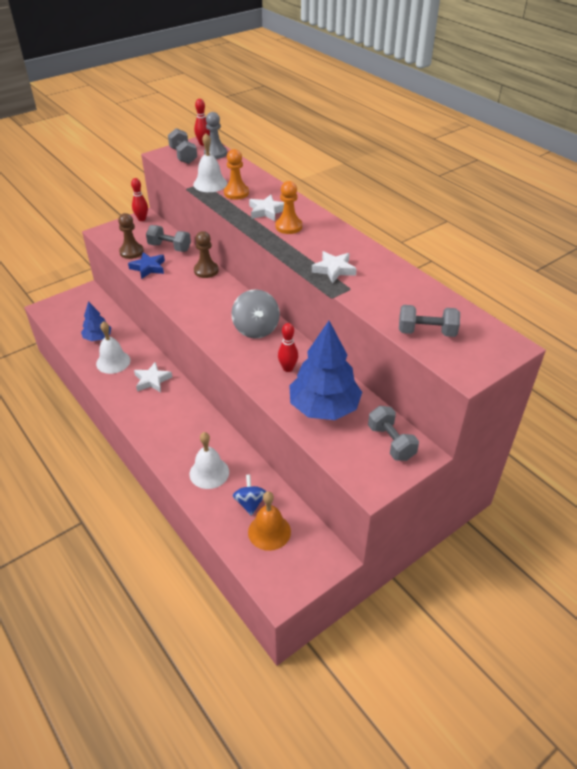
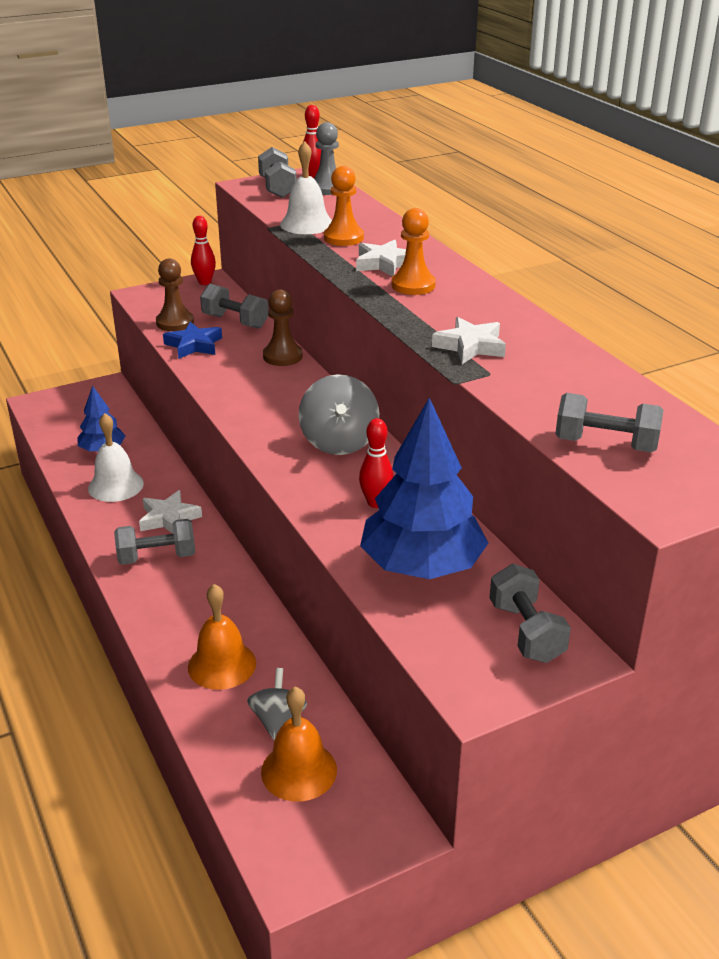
camera: 10 degrees right, 10 degrees down
(152, 407) = (157, 557): none -> grey dumbbell
(209, 473) = (222, 665): white bell -> orange bell
(250, 503) = (278, 720): blue spinning top -> grey spinning top

